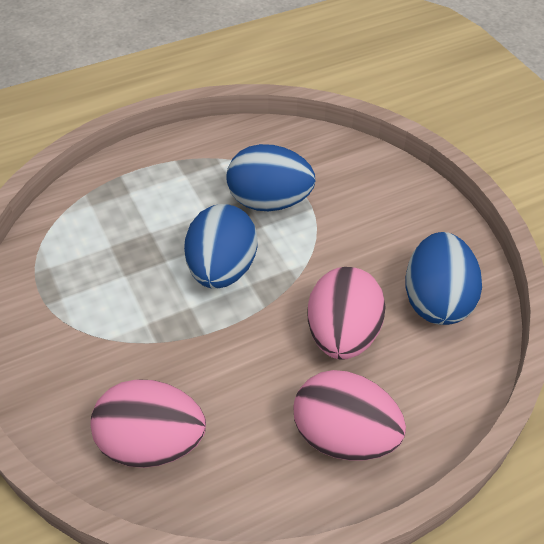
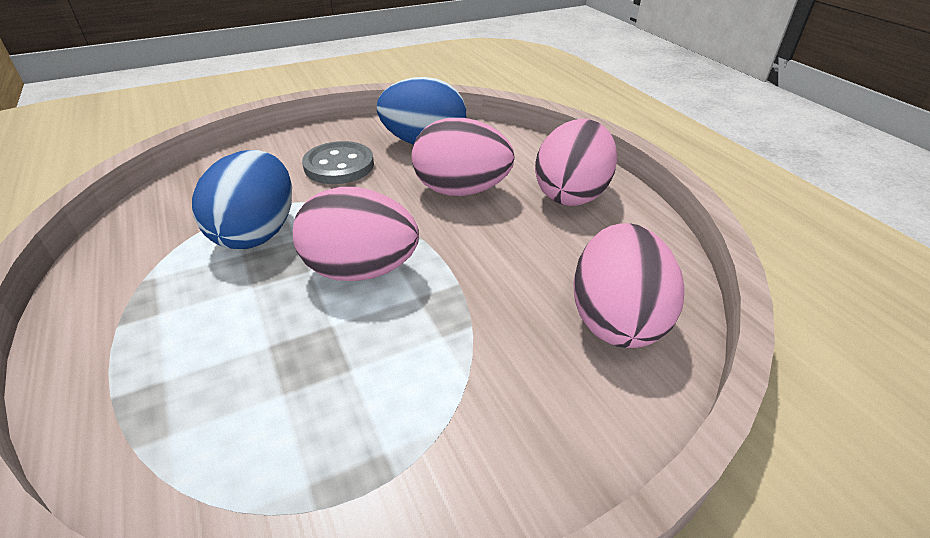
camera: 90 degrees left, 10 degrees down
(222, 269) = (360, 270): blue egg -> pink egg
(378, 236) = (339, 165): none -> grey button

